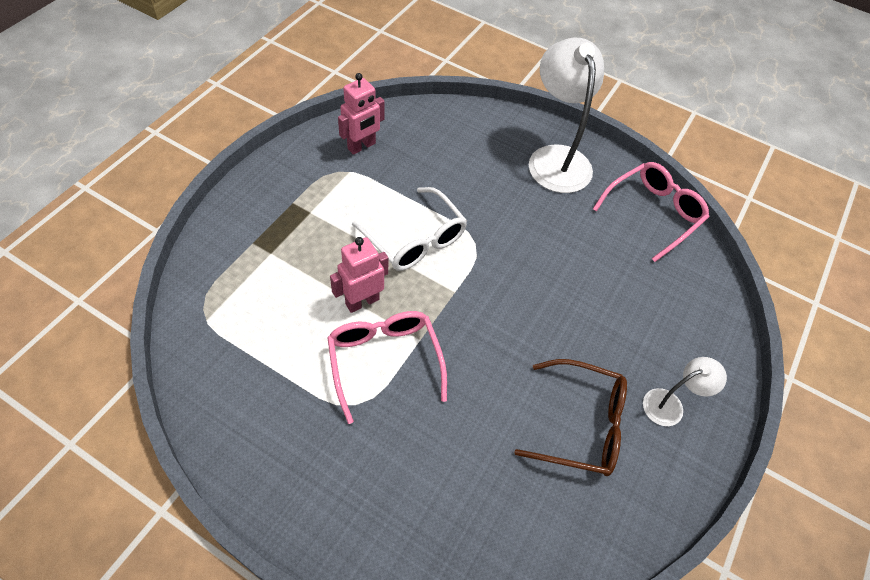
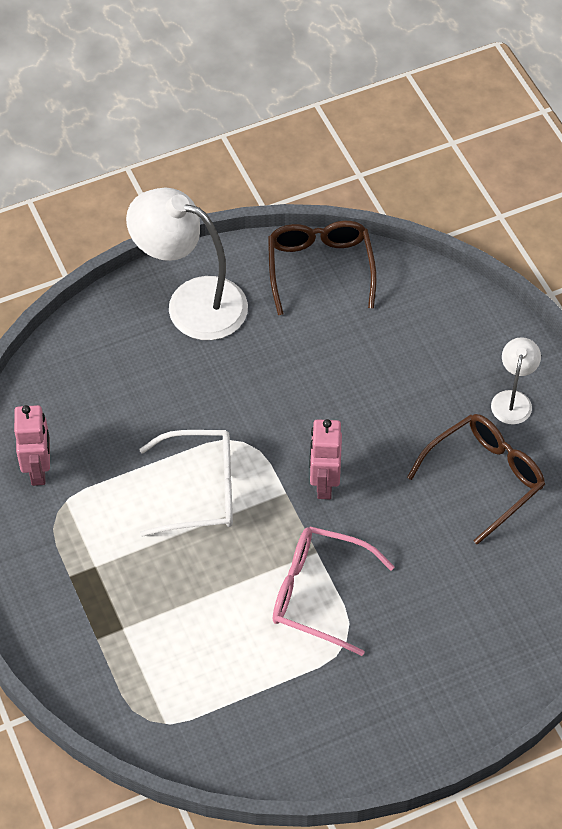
camera: 50 degrees left, 0 degrees up
(362, 301) = (240, 577): pink robot -> pink robot (324, 484)
(653, 213) = (320, 268): pink glasses -> brown glasses

